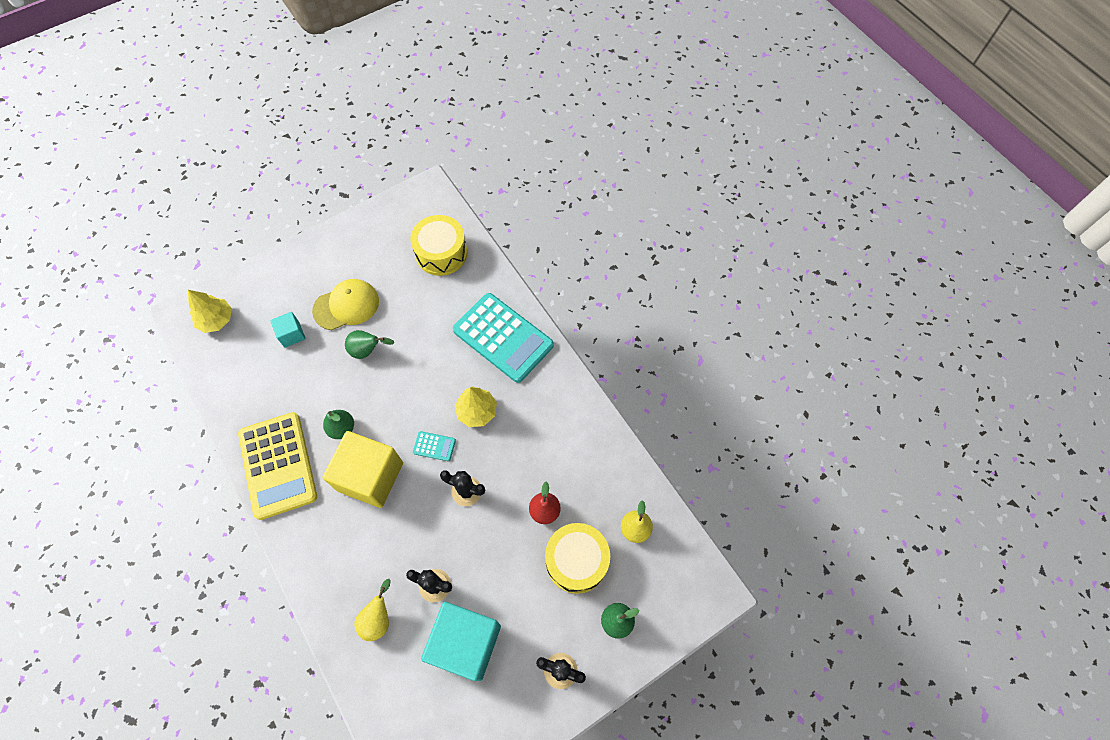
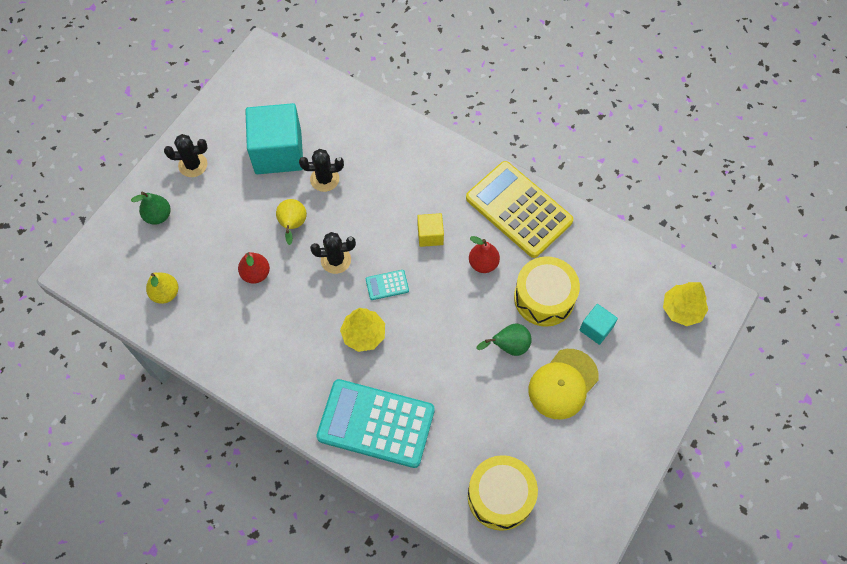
camera: 155 degrees right, 0 degrees up
(342, 428) = (483, 263): green pear -> red pear
(370, 476) = (430, 235): yellow cube -> yellow cube, size x0.48
(378, 618) = (358, 139): yellow pear -> yellow pear (292, 225)
(576, 561) = (210, 246): yellow drum -> yellow drum (544, 298)

